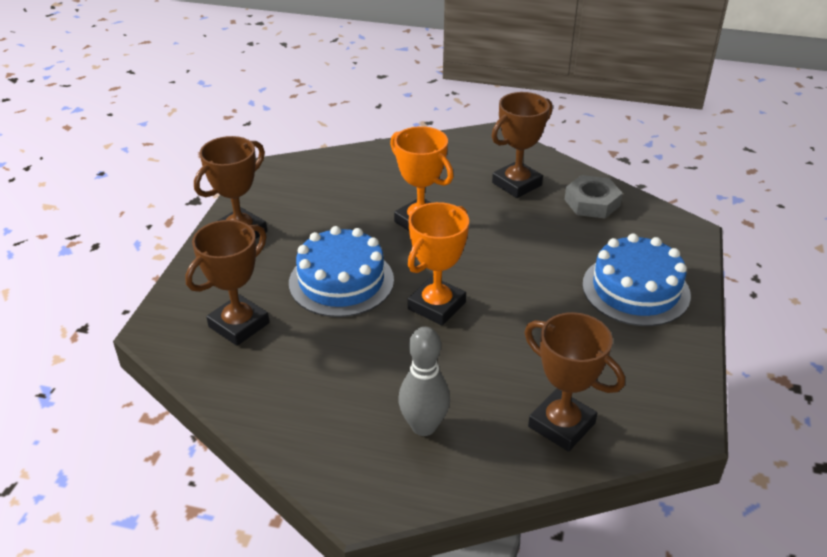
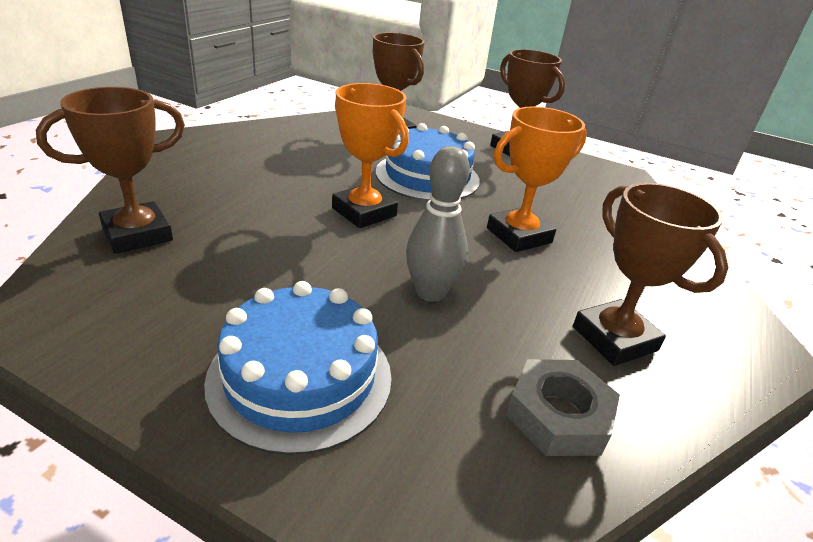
camera: 100 degrees right, 5 degrees down
(423, 426) = (214, 173): grey bowling pin -> grey bowling pin (430, 292)

